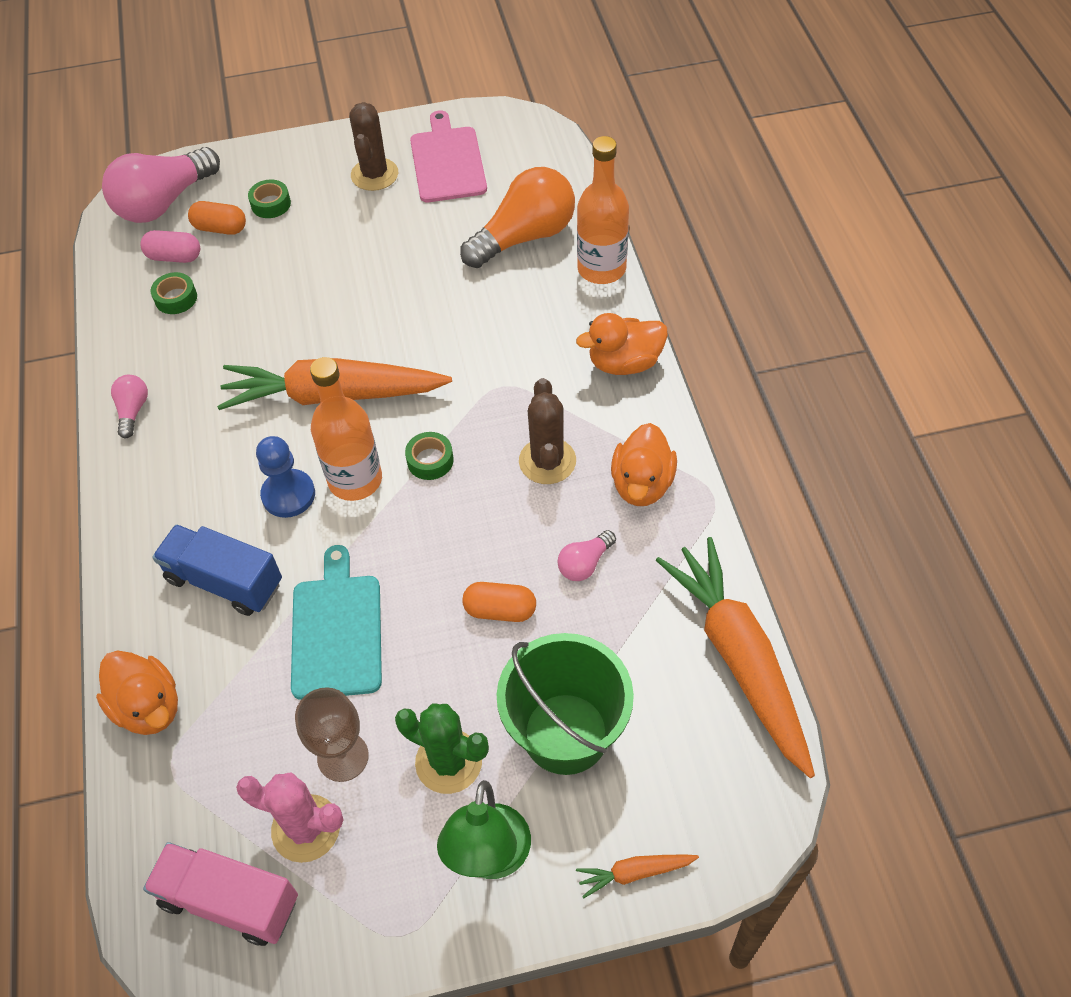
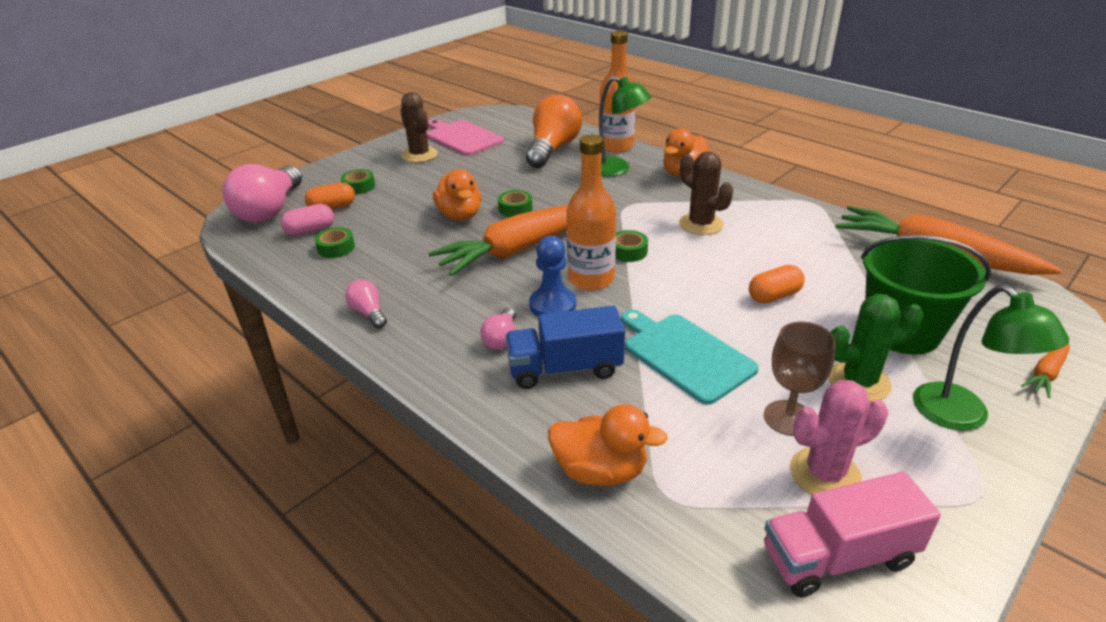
camera: 35 degrees left, 20 degrees down
(386, 327) = (515, 209): none -> green tape
(557, 314) = (617, 169): none -> green lamp
(585, 563) = (789, 255): pink light bulb -> pink light bulb (501, 339)
(642, 484) = (768, 212): orange duck -> orange duck (460, 215)

